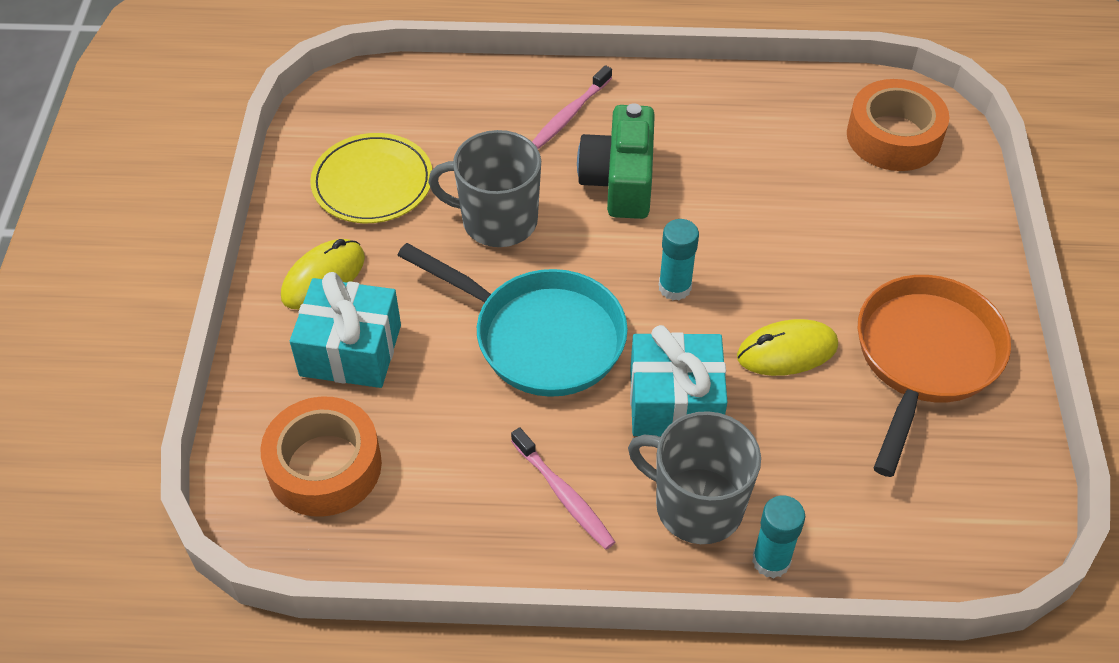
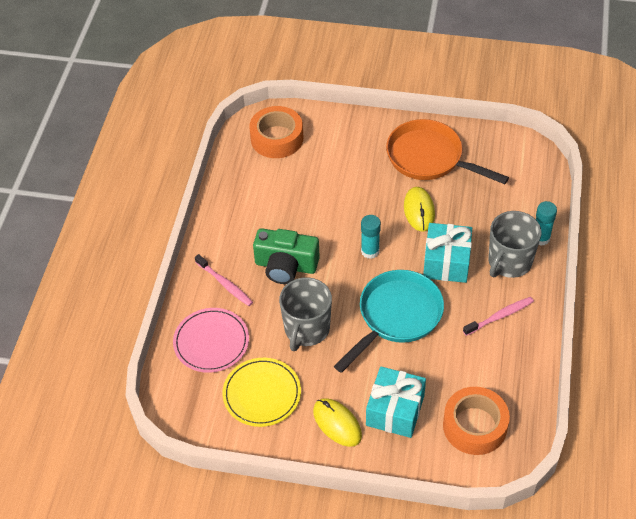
camera: 80 degrees left, 0 degrees up
(460, 114) = (211, 342): none -> pink plate

